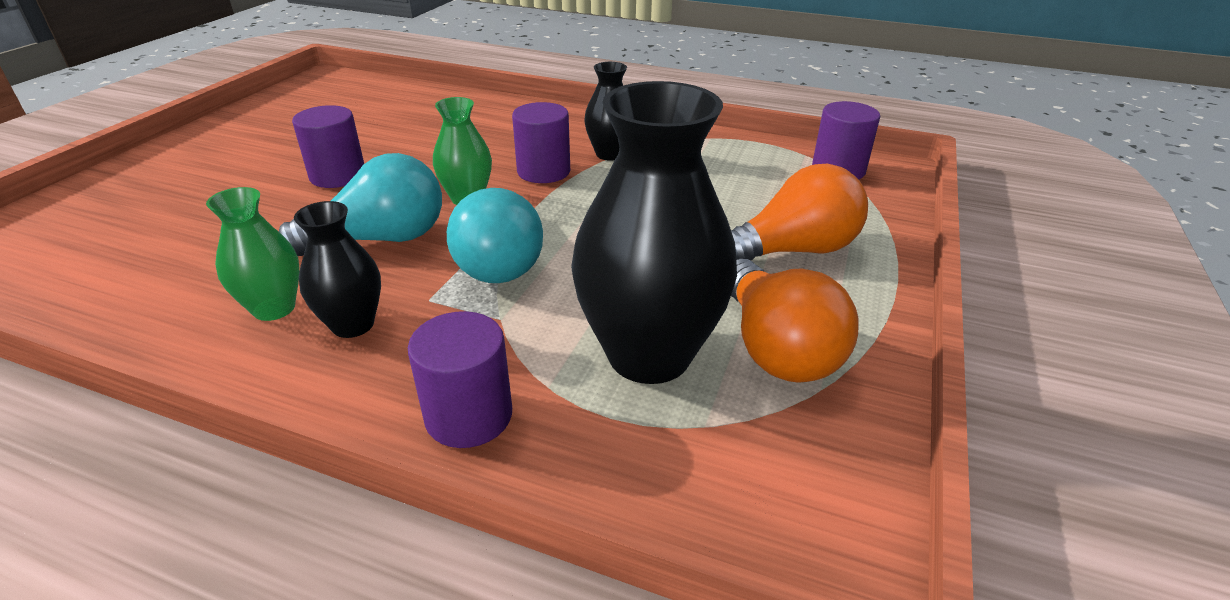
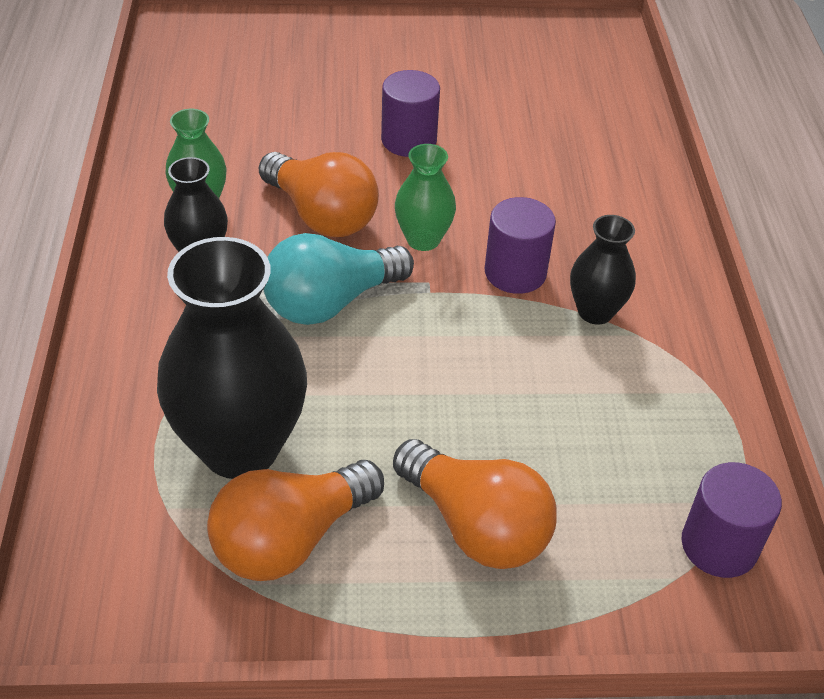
camera: 65 degrees right, 10 degrees up
(380, 239) = (321, 215): turquoise light bulb -> orange light bulb
(469, 416) = (126, 362): purple cylinder -> none

